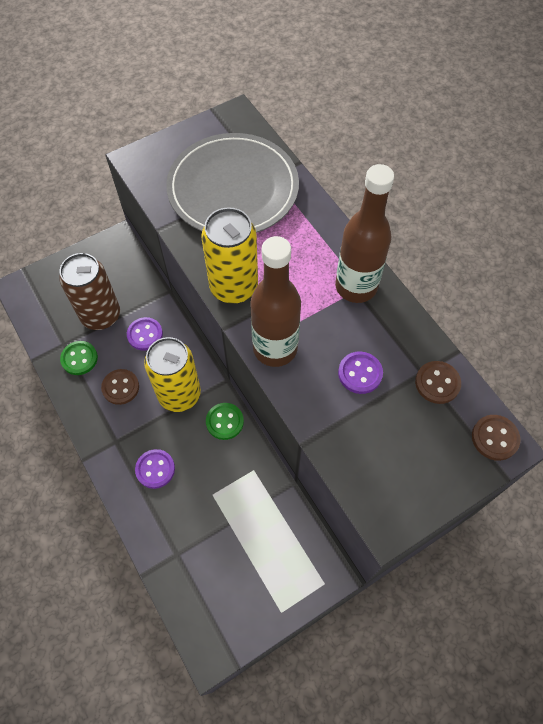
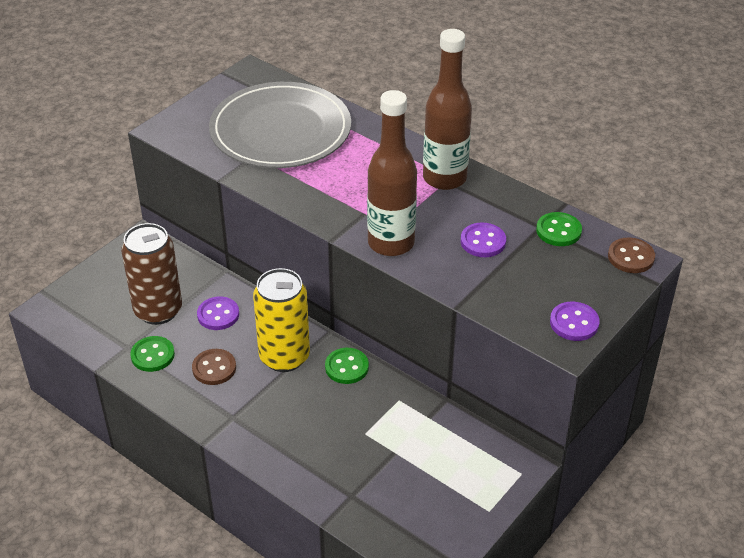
camera: 20 degrees left, 20 degrees down
(155, 469) = (291, 429): purple button -> purple button (574, 323)
(233, 287) = (324, 206): yellow can -> none
(437, 383) = (558, 231): brown button -> green button

